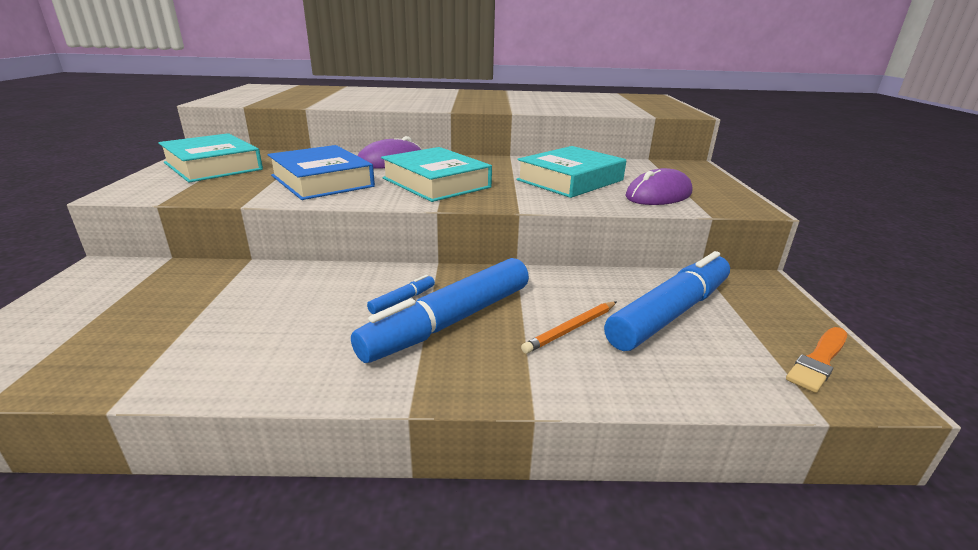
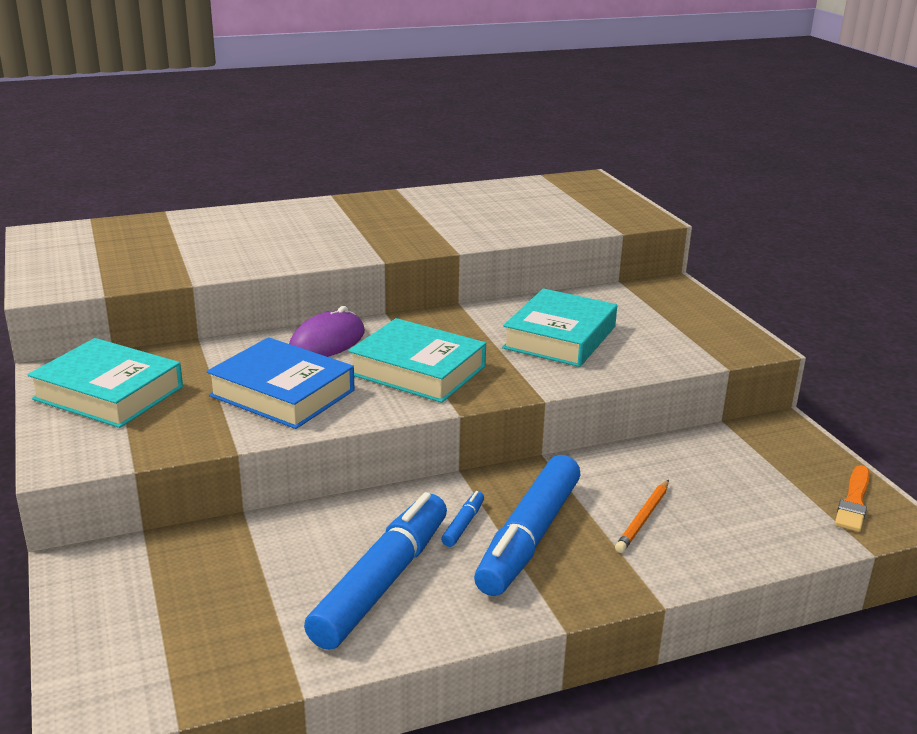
camera: 20 degrees left, 0 degrees up
(658, 195) = (663, 345): purple mouse -> none
(670, 313) = (719, 481): blue marker -> blue marker (382, 582)

